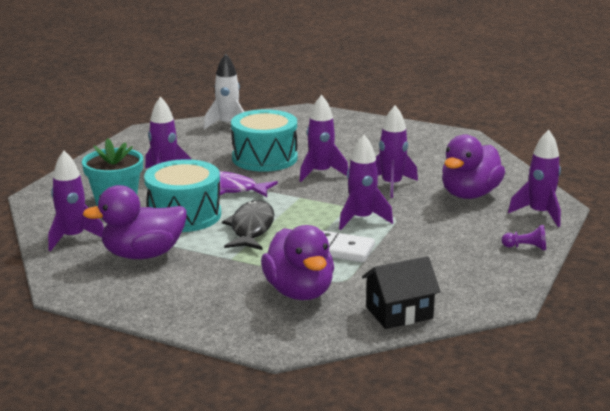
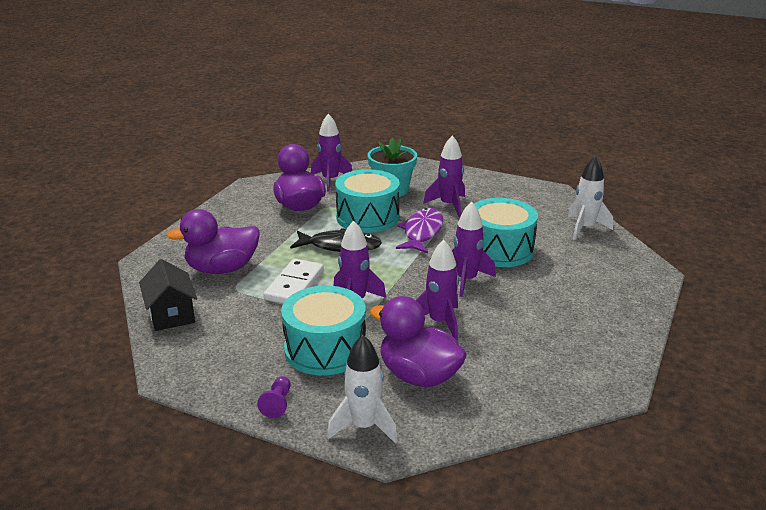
camera: 90 degrees right, 5 degrees up
(443, 230) = (325, 349): none -> turquoise drum
(539, 214) = (364, 426): purple rocket -> white rocket

